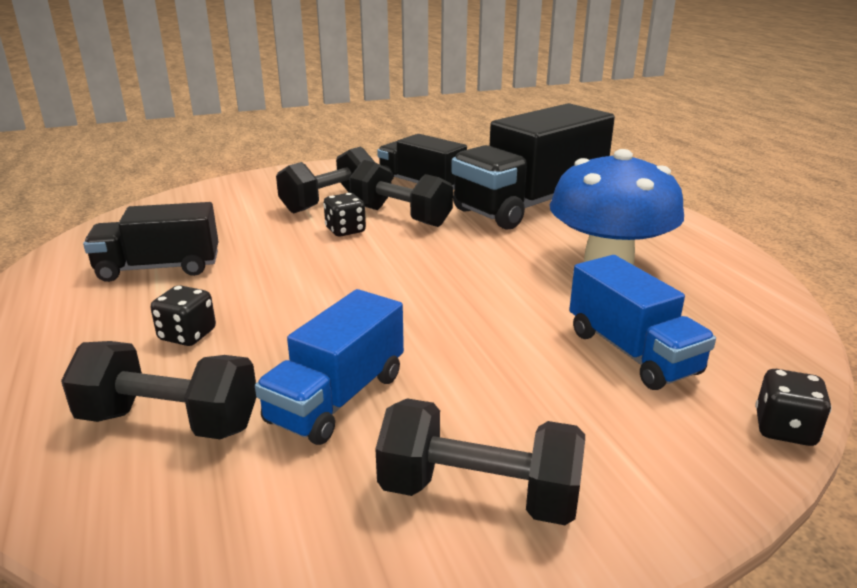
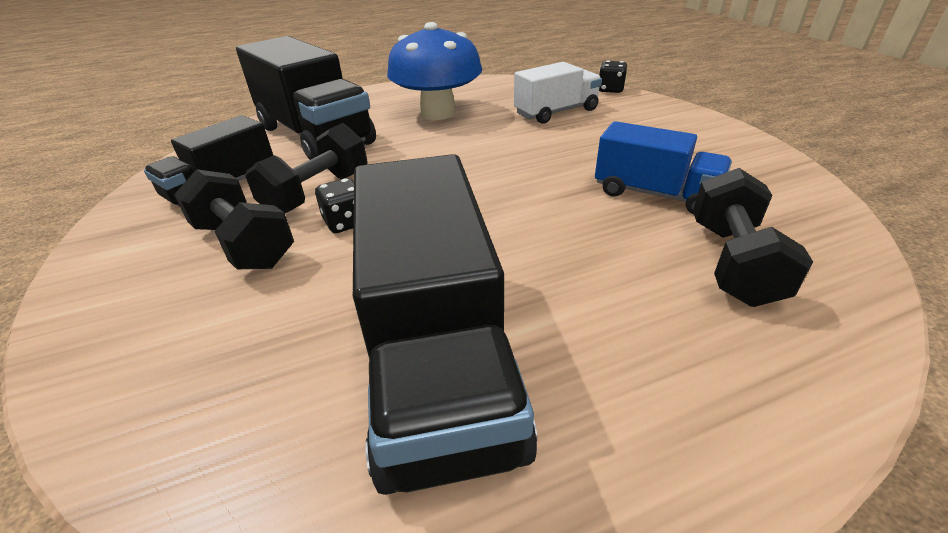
camera: 90 degrees left, 10 degrees up
(159, 268) = (437, 360): black truck -> black truck, size x1.71
(187, 335) = (601, 286): black dice -> none
(479, 494) = (709, 148): black dumbbell -> none
(632, 352) = (556, 112): blue truck -> white truck

